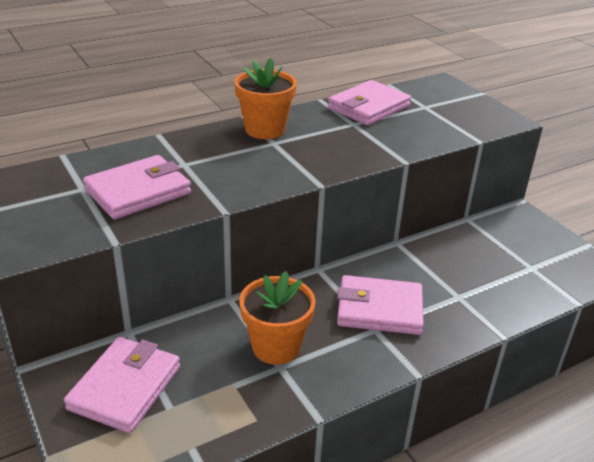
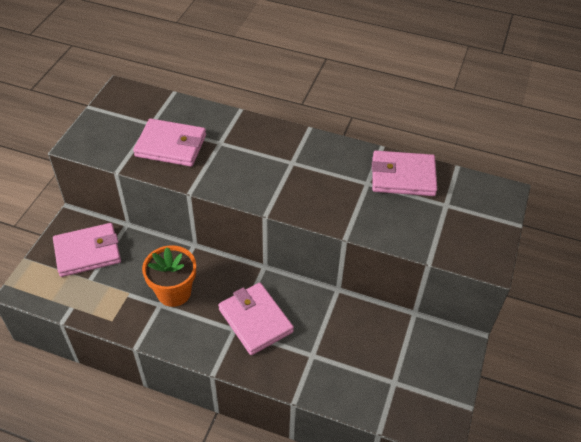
camera: 50 degrees right, 15 degrees up
(265, 129) = (303, 148): orange flower pot -> none

